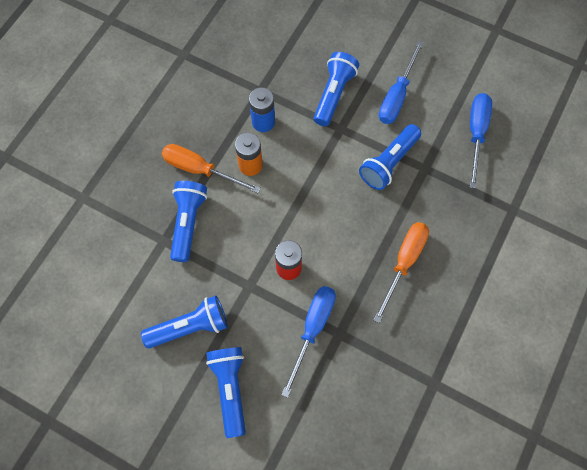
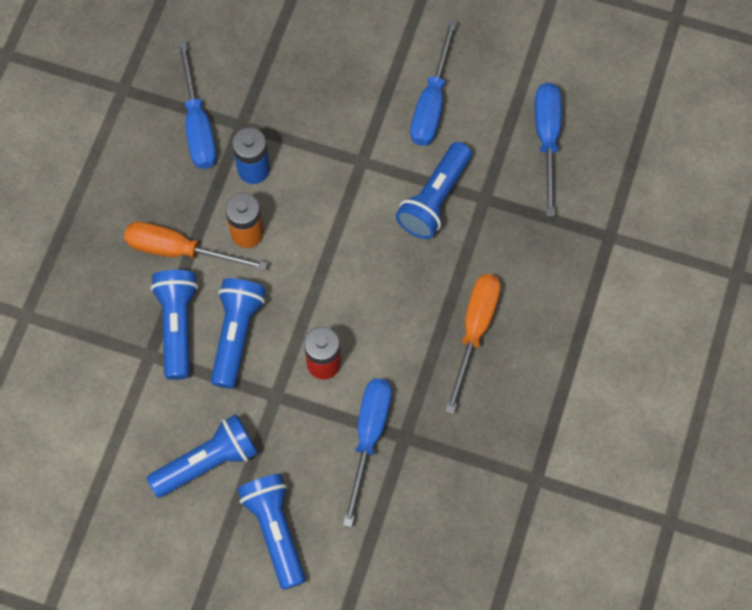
camera: 10 degrees left, 0 degrees up
(230, 86) = (198, 125): none -> blue screwdriver
(334, 94) = (344, 114): blue flashlight -> blue flashlight (236, 334)

